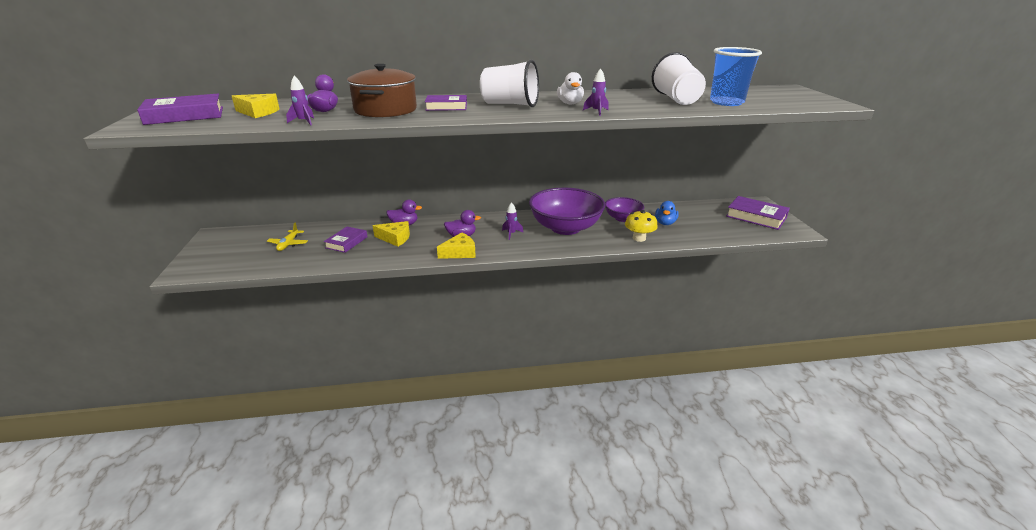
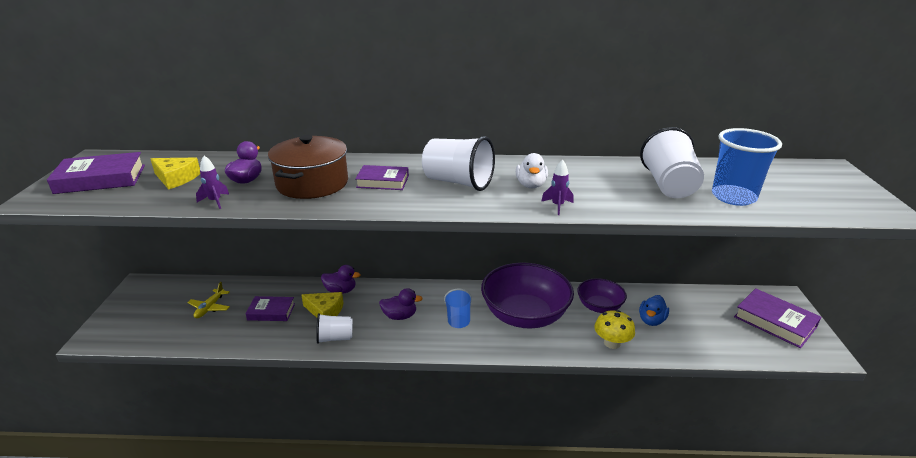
camera: 10 degrees right, 0 degrees up
(346, 242) = (271, 312): purple book -> purple book turned 60 degrees clockwise
(410, 254) = (335, 338): none -> white cup
(460, 252) = (391, 342): yellow cheese -> none
(511, 234) = (458, 318): purple rocket -> blue cup

